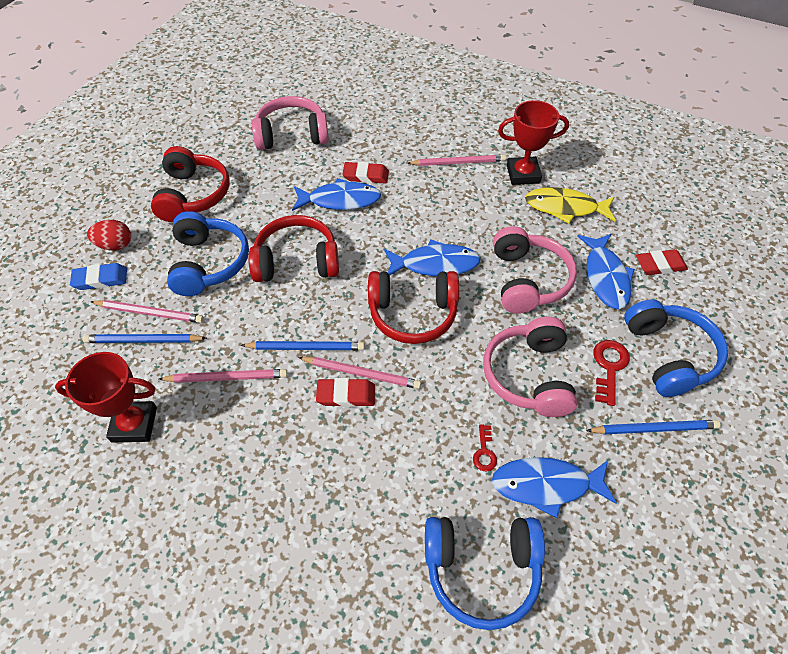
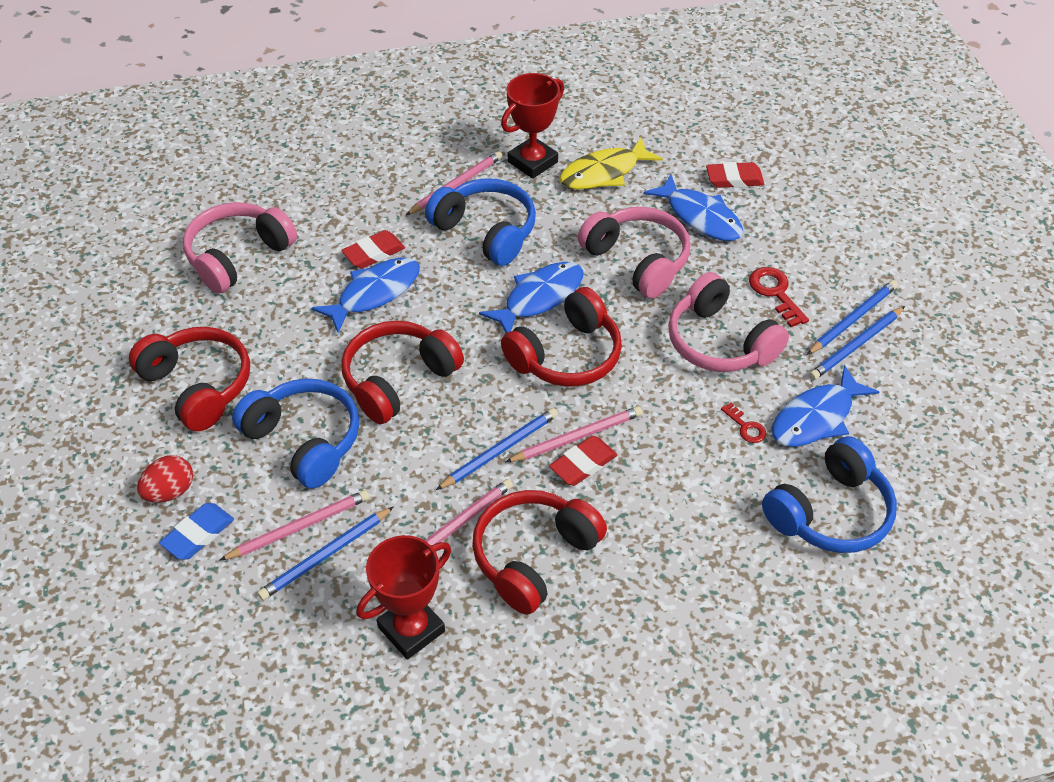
camera: 40 degrees left, 5 degrees down
(250, 435) = (533, 557): none -> red headphones
(636, 451) = (856, 345): none -> blue pencil
(660, 265) = (734, 179): red eraser -> red eraser turned 45 degrees clockwise
(669, 355) = (810, 253): blue headphones -> blue headphones (486, 231)

